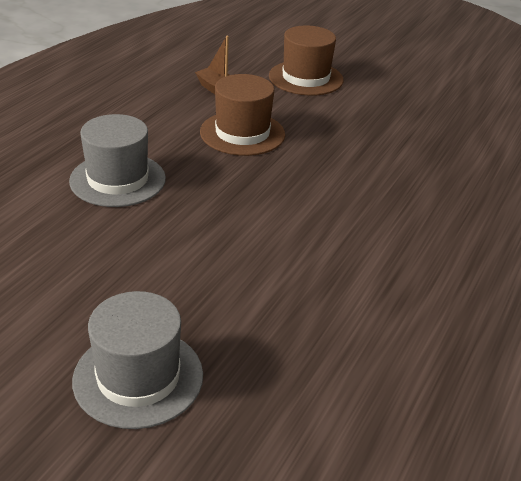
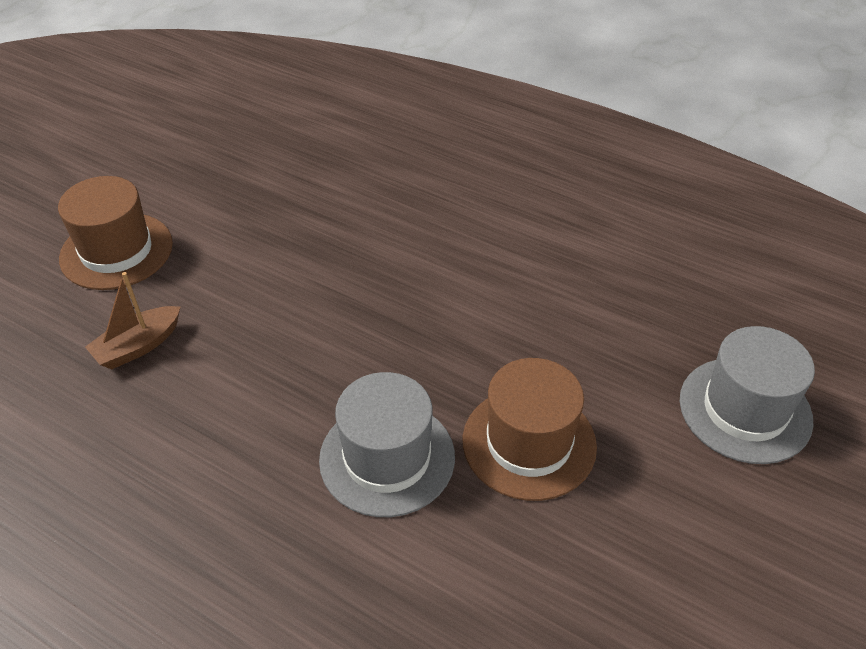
camera: 85 degrees left, 10 degrees up
(242, 133) = (269, 323): brown hat -> brown hat (529, 443)

